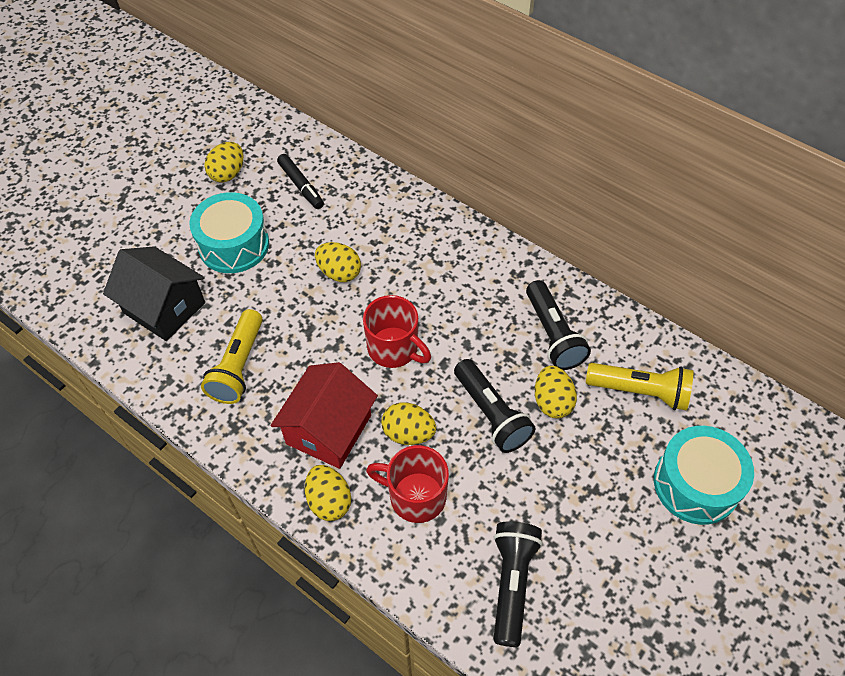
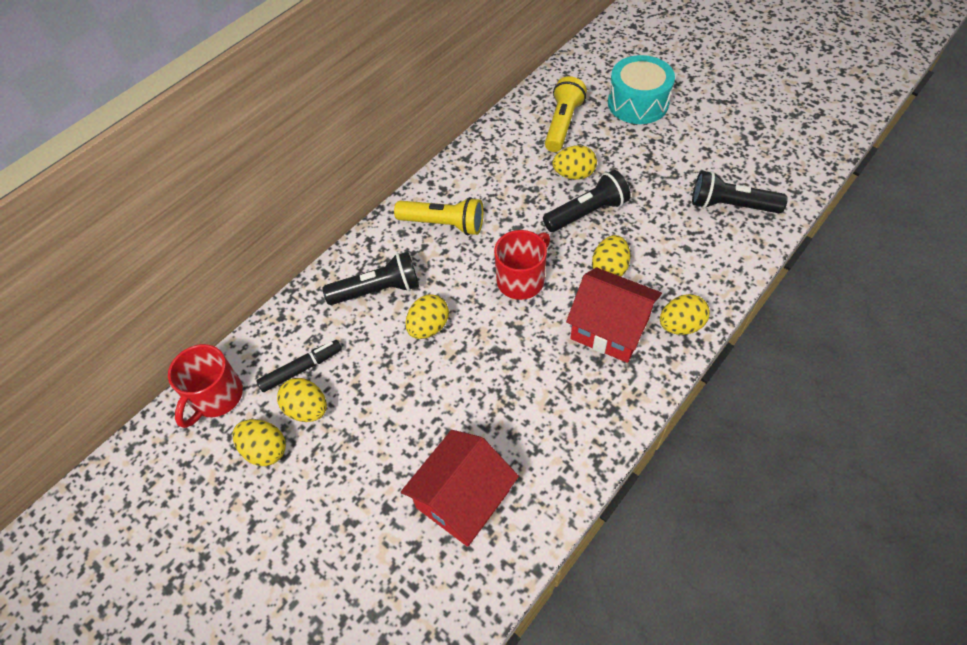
camera: 85 degrees left, 0 degrees up
(164, 308) = (463, 499): black house -> red house
(234, 245) = (379, 432): turquoise drum -> none
(238, 366) = (542, 412): yellow flashlight -> yellow flashlight (444, 224)
(261, 195) = (307, 409): none -> yellow egg
(415, 496) = (668, 264): red mug -> red mug (216, 397)
(553, 335) = (509, 170): black flashlight -> black flashlight (378, 290)

